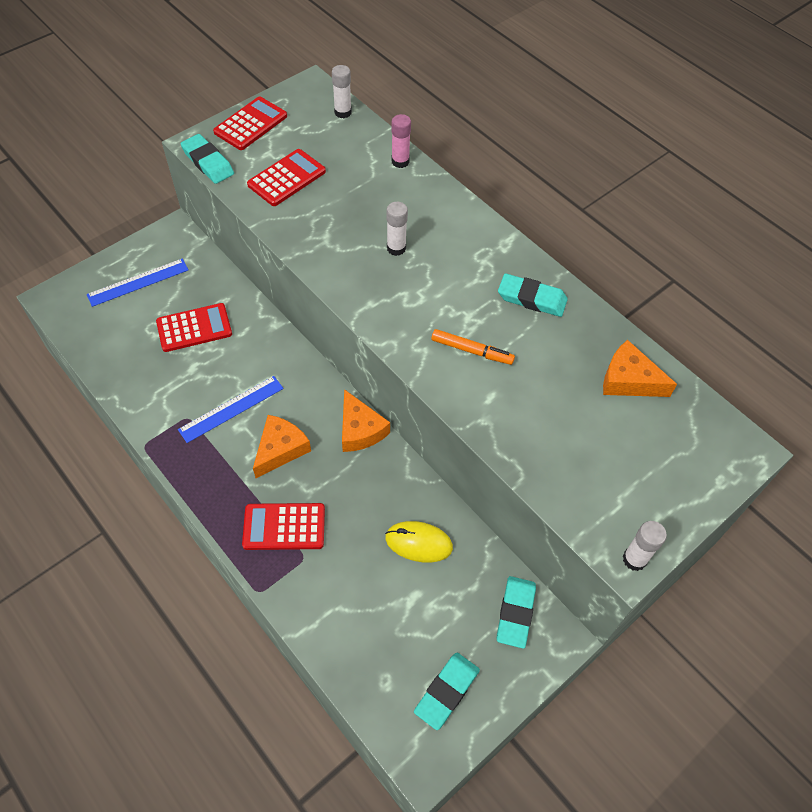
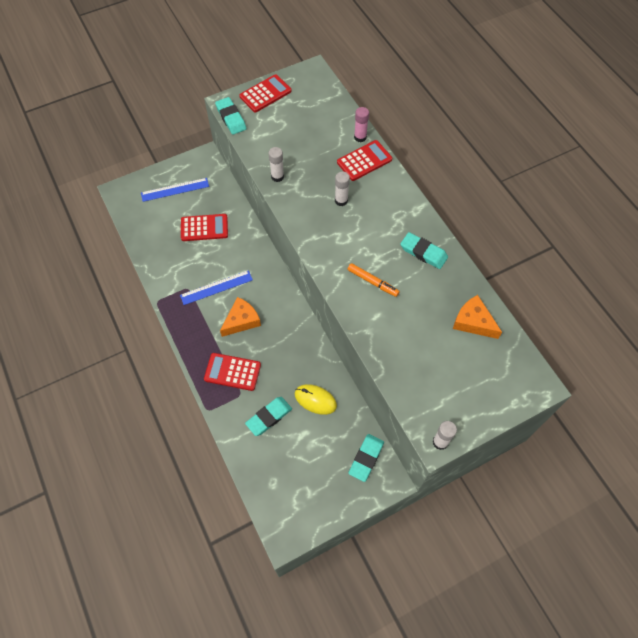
camera: 15 degrees right, 5 degrees up
(287, 178) = (280, 138): red calculator -> red calculator (364, 161)
(343, 112) = (330, 94): white glue stick -> white glue stick (277, 176)
(360, 430) = (296, 317): orange cheese -> none
(446, 692) = (309, 497): turquoise eraser -> turquoise eraser (269, 417)

